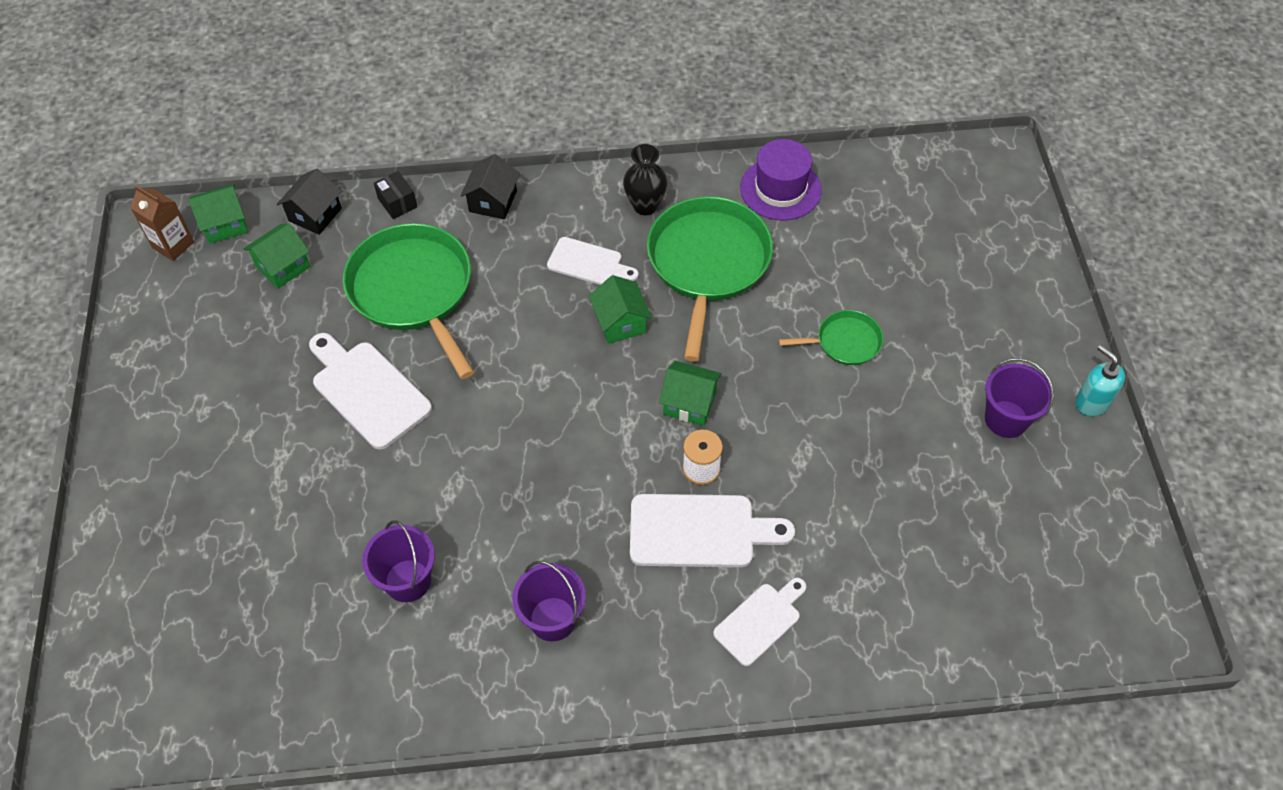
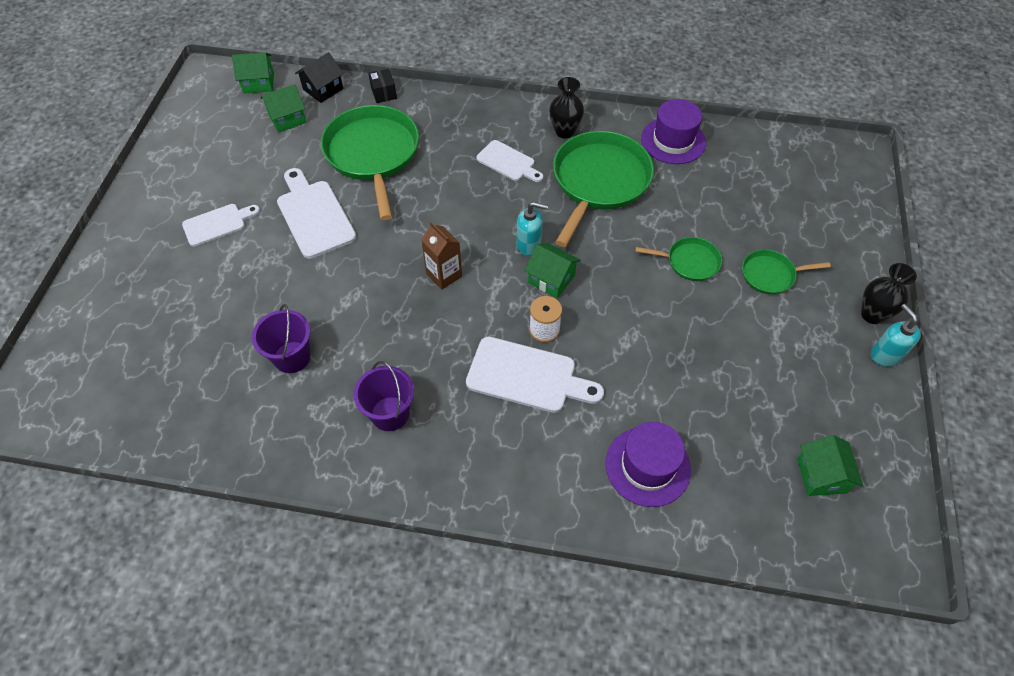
camera: 15 degrees right, 0 degrees up
(173, 245) = (218, 89): brown carton -> brown carton (444, 275)
(493, 201) = (452, 106): black house -> none
(620, 322) = (517, 209): green house -> green house (821, 475)
(649, 365) = (529, 244): none -> turquoise soap dispenser
(760, 621) = (553, 458): white cutting board -> white cutting board (217, 224)
(869, 601) = (647, 466): none -> purple hat
(941, 336) = (770, 275): none -> green pan
(1006, 419) = (807, 351): purple bucket -> none
(1065, 357) = (872, 315): none -> black vase

